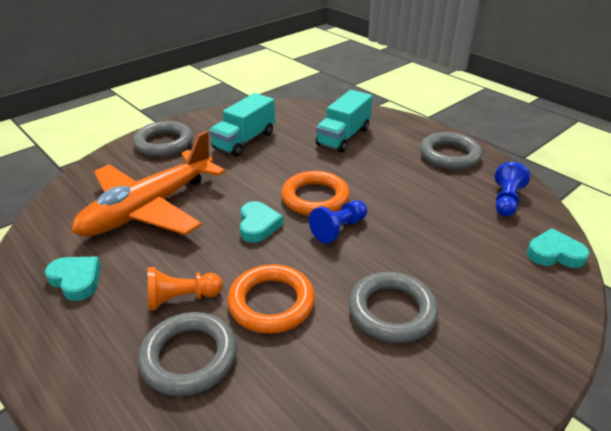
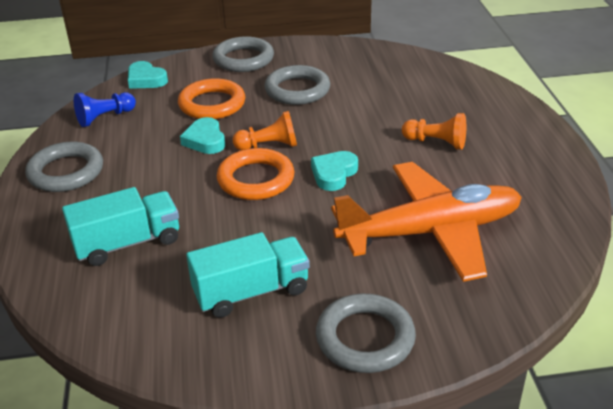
camera: 145 degrees left, 0 degrees up
(76, 280) = (521, 184): turquoise heart -> turquoise heart (205, 140)
(189, 357) = (447, 111): grey ring -> grey ring (243, 59)
(271, 303) = (372, 119): orange ring -> orange ring (212, 104)
(338, 229) = (269, 146): blue pawn -> orange pawn

